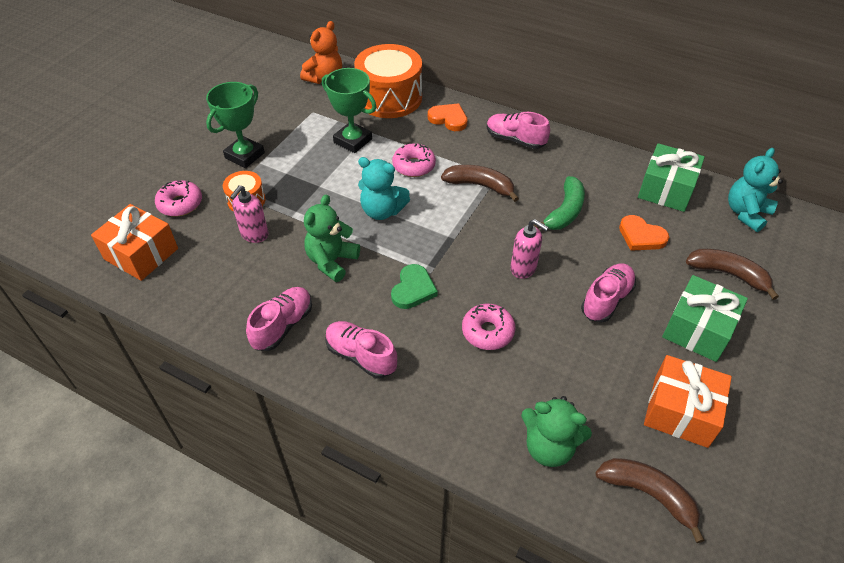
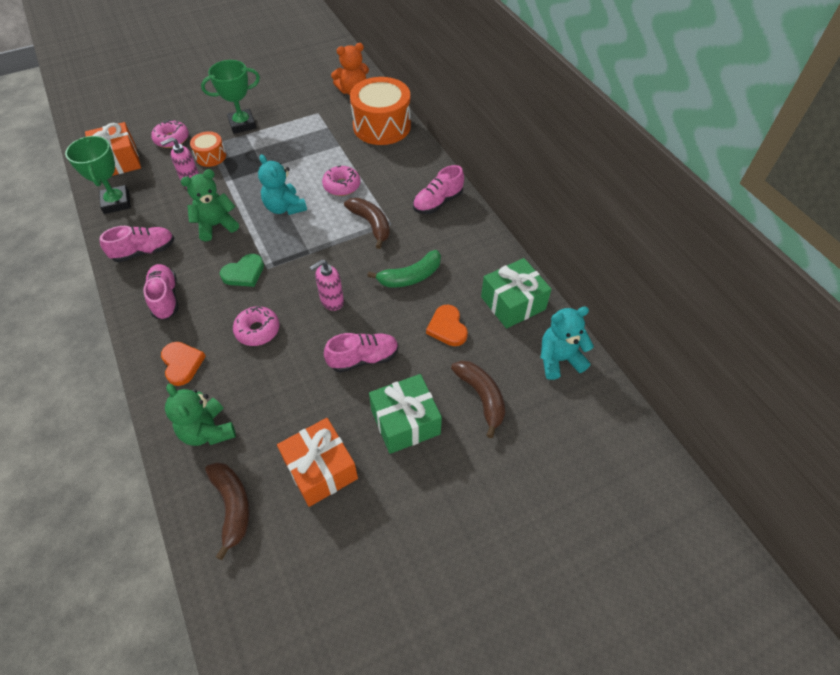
camera: 35 degrees right, 5 degrees up
(353, 141) = (321, 147): green trophy -> green trophy (116, 202)
(448, 119) = (406, 162): orange heart -> orange heart (182, 364)
(515, 140) = (438, 202): pink shoe -> pink shoe turned 105 degrees counterclockwise
(523, 268) = (332, 301): pink soap dispenser -> pink soap dispenser turned 75 degrees clockwise

